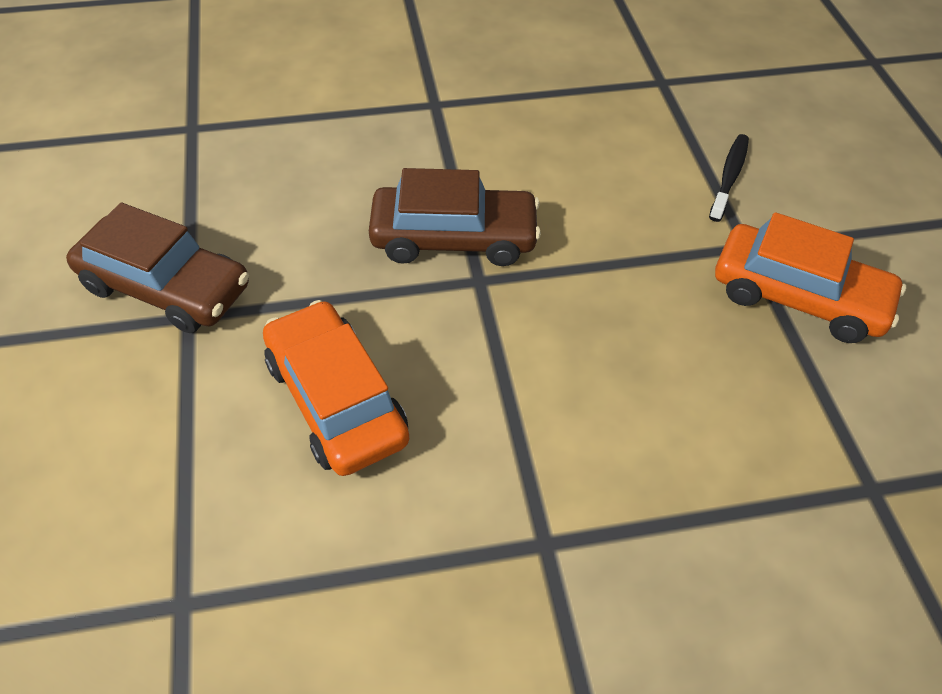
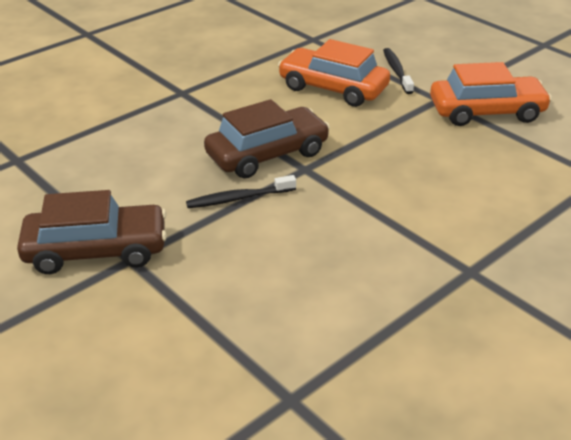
camera: 30 degrees left, 15 degrees down
(336, 400) = (279, 259): orange car -> orange car (333, 88)
(368, 288) = (239, 198): none -> black toothbrush

